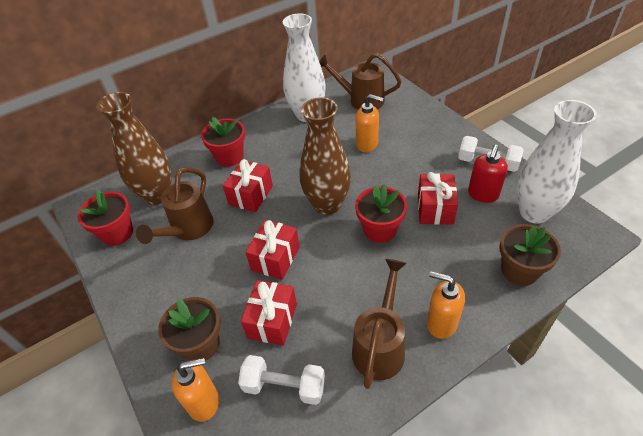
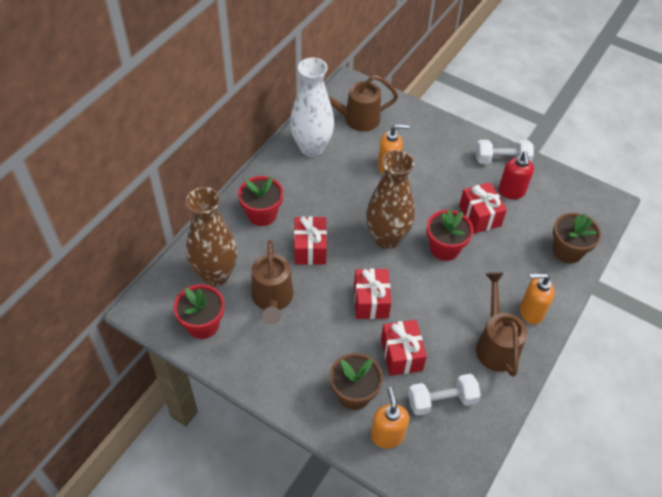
camera: 30 degrees left, 5 degrees up
(204, 402) = (387, 435): orange soap dispenser -> orange soap dispenser turned 60 degrees counterclockwise
(534, 212) = (557, 197): white vase -> none

